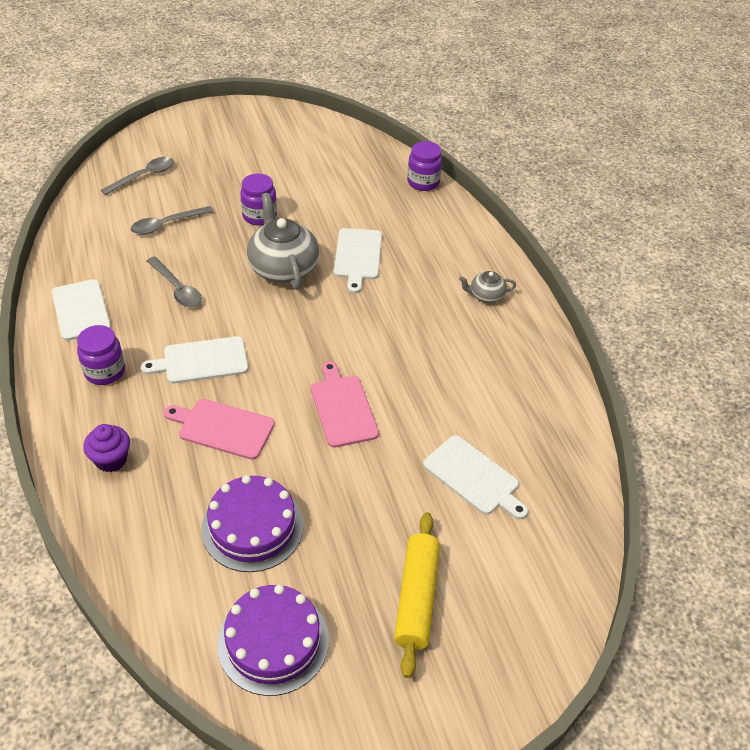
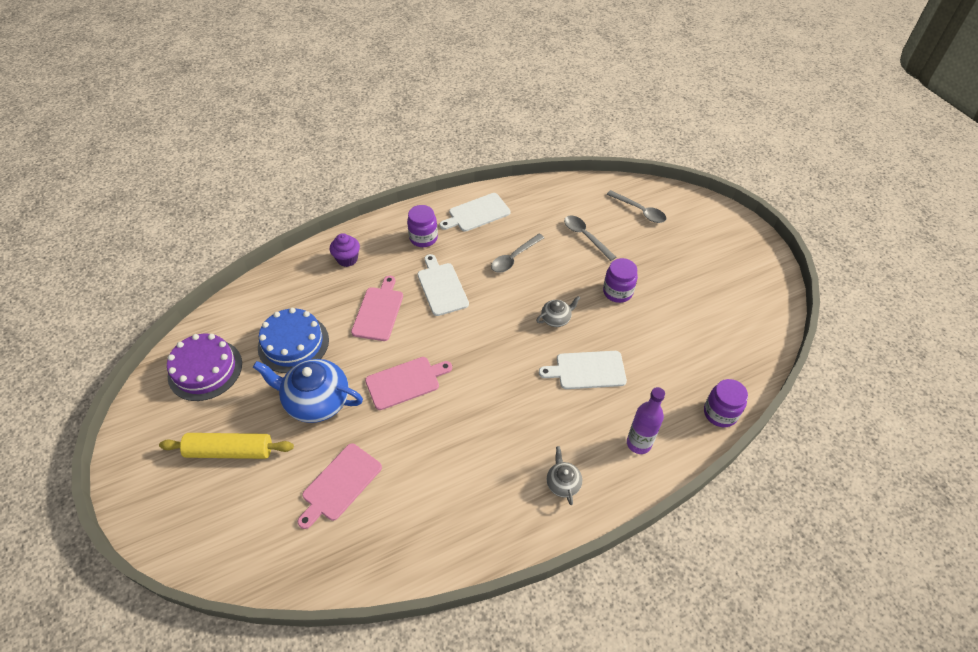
camera: 85 degrees right, 5 degrees up
(252, 527) = (293, 343): purple cake -> blue cake
(283, 268) = (556, 319): grey teapot -> grey teapot, size x0.49
(354, 500) = (316, 401): none -> blue teapot
(448, 238) = (638, 443): none -> purple bottle
(473, 477) = (340, 484): white cutting board -> pink cutting board

